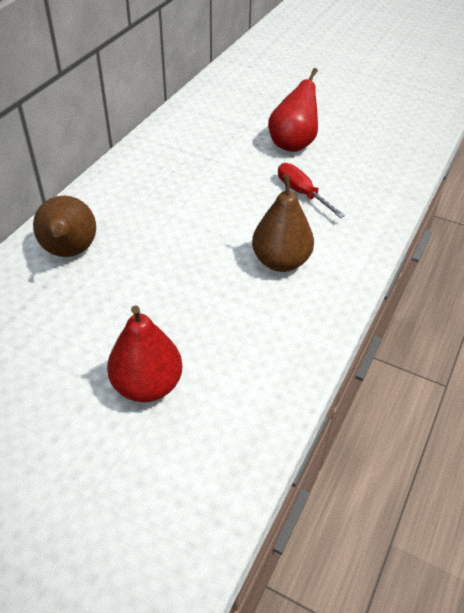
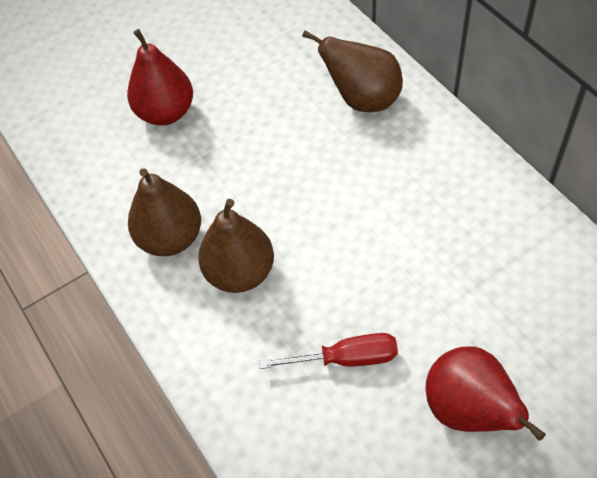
camera: 125 degrees right, 10 degrees up
(281, 314) = (170, 238): none -> brown pear

